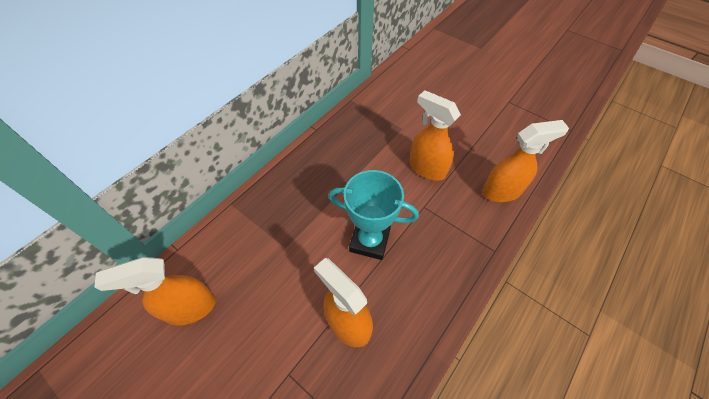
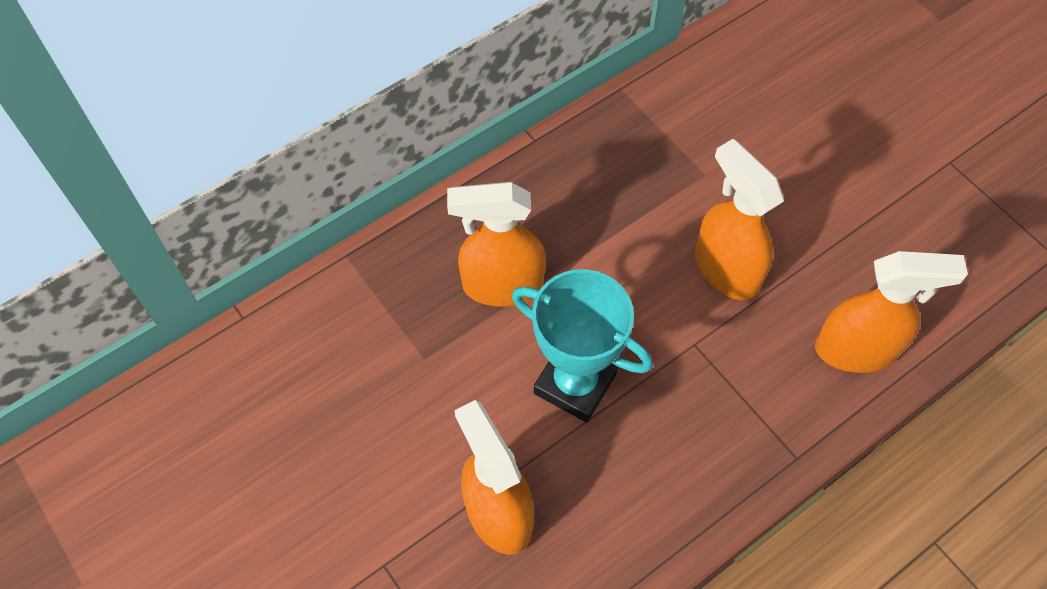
camera: 15 degrees right, 5 degrees up
(189, 308) = (249, 421): orange spray bottle -> orange spray bottle (501, 285)

